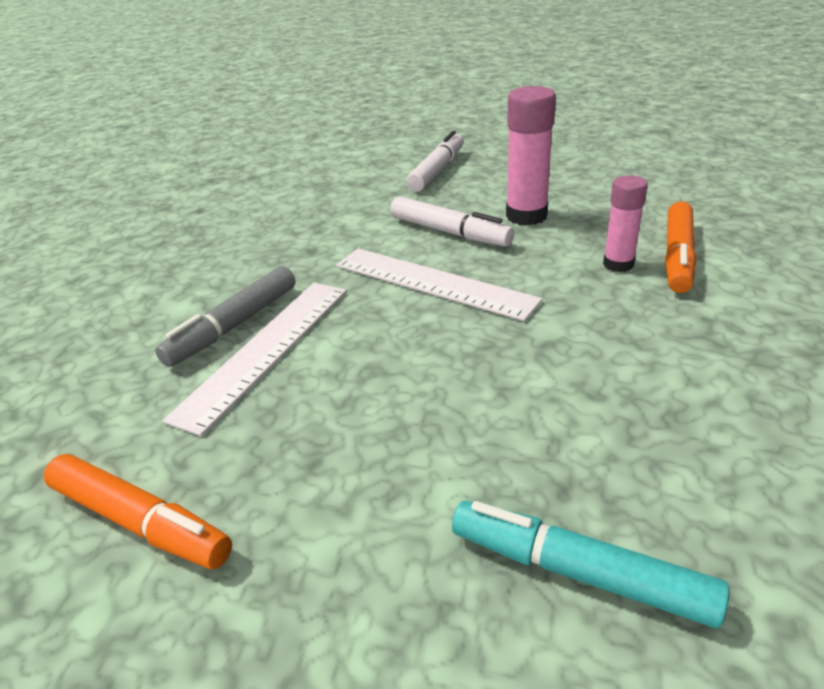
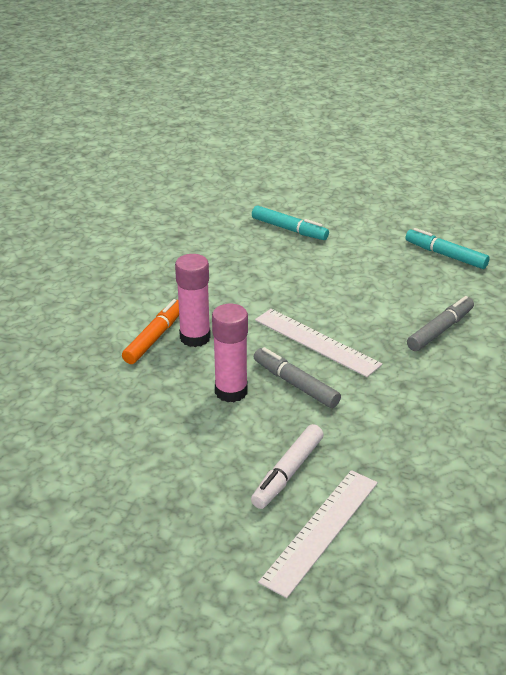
camera: 175 degrees left, 0 degrees up
(140, 521) = (445, 255): orange marker -> turquoise marker
(265, 349) = (416, 313): white ruler -> white ruler (321, 530)
(450, 232) = (295, 384): white marker -> grey marker
(618, 264) = (195, 337): pink glue stick -> pink glue stick, size x1.58

